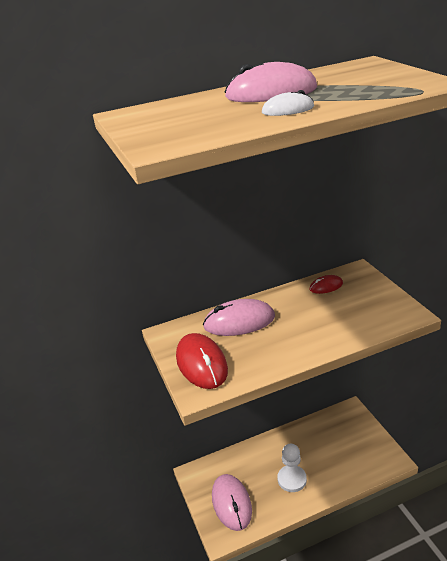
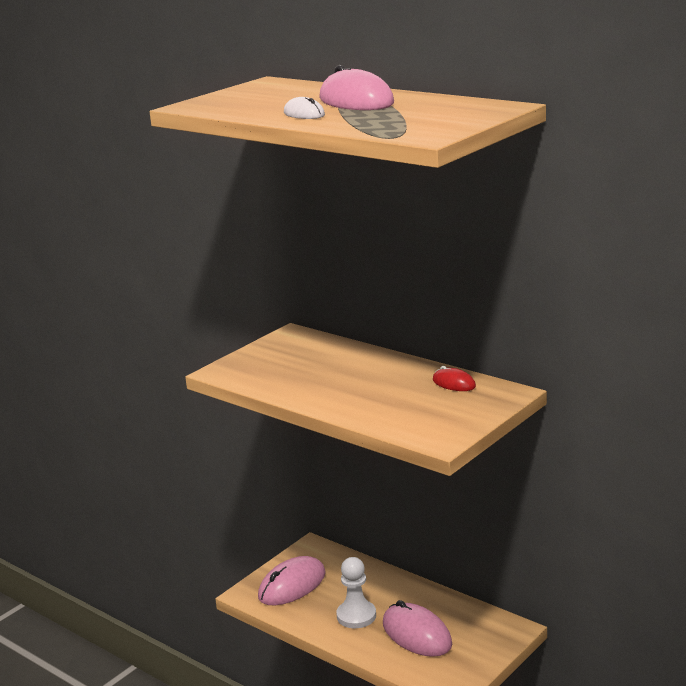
camera: 60 degrees right, 10 degrees down
(201, 363) = (259, 361): red mouse -> none
(239, 321) = (341, 359): pink mouse -> pink mouse (416, 634)

